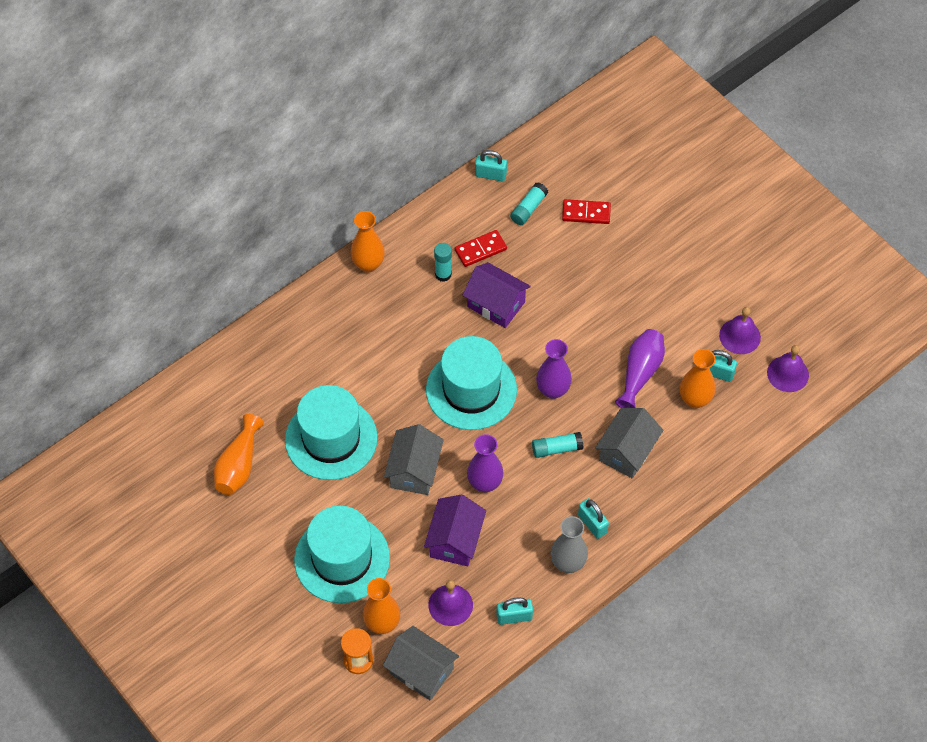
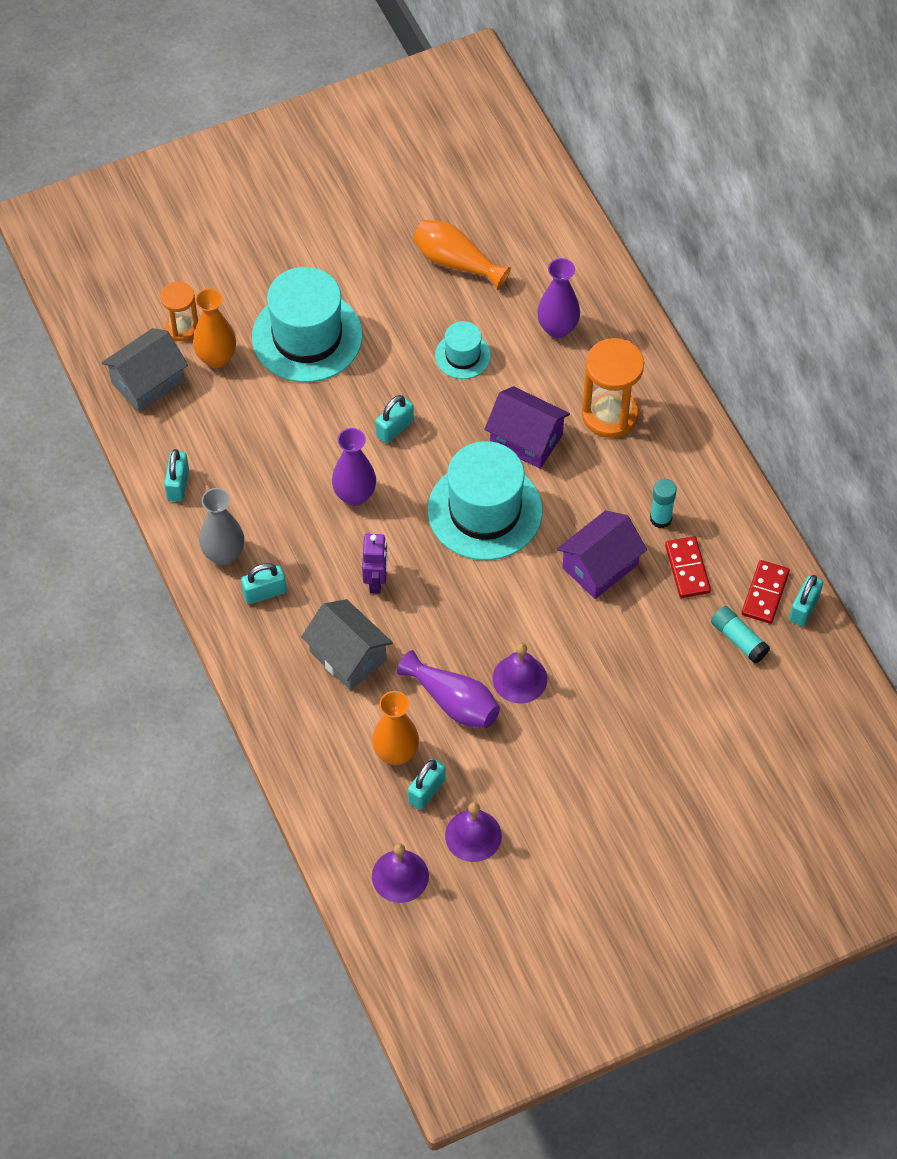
camera: 105 degrees right, 0 degrees up
(331, 438) = (462, 356): turquoise hat -> turquoise hat, size x0.50
(359, 325) = (609, 414): none -> orange hourglass
(368, 264) = (697, 442): orange vase -> none
(414, 470) = (394, 428): grey house -> turquoise padlock
(450, 605) = (214, 426): purple bell -> purple bell (519, 678)
(455, 540) = (292, 449): purple house -> purple house (526, 439)
(553, 390) = (458, 598): purple vase -> purple vase (557, 328)
(557, 449) = (376, 581): turquoise glue stick -> purple robot
(586, 213) = (715, 705): red domino -> red domino (765, 593)

